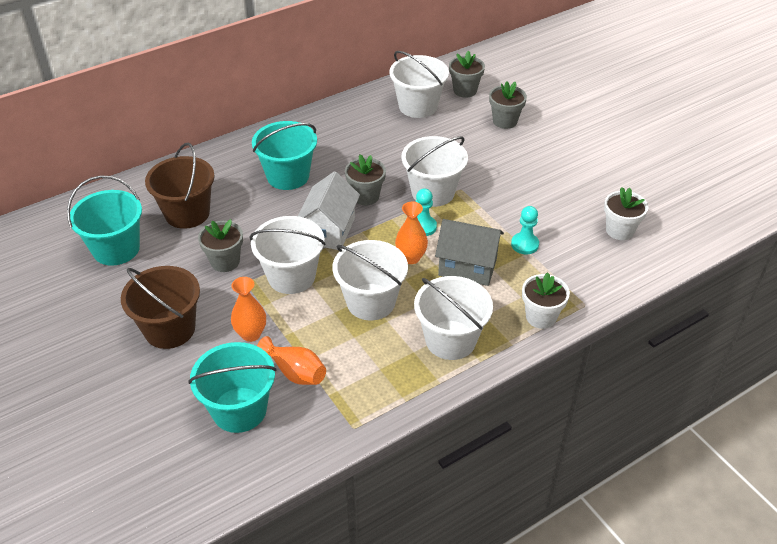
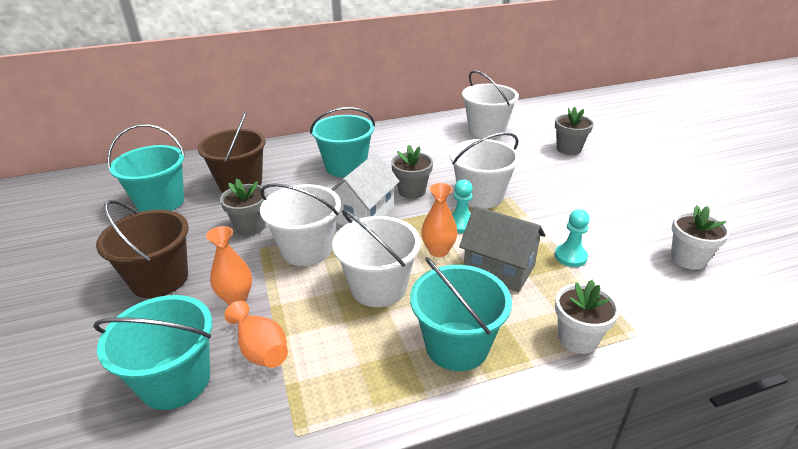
camera: 15 degrees right, 10 degrees down
(450, 340) = (457, 345): white bucket -> turquoise bucket
(465, 90) = (534, 124): grey flower pot -> none

